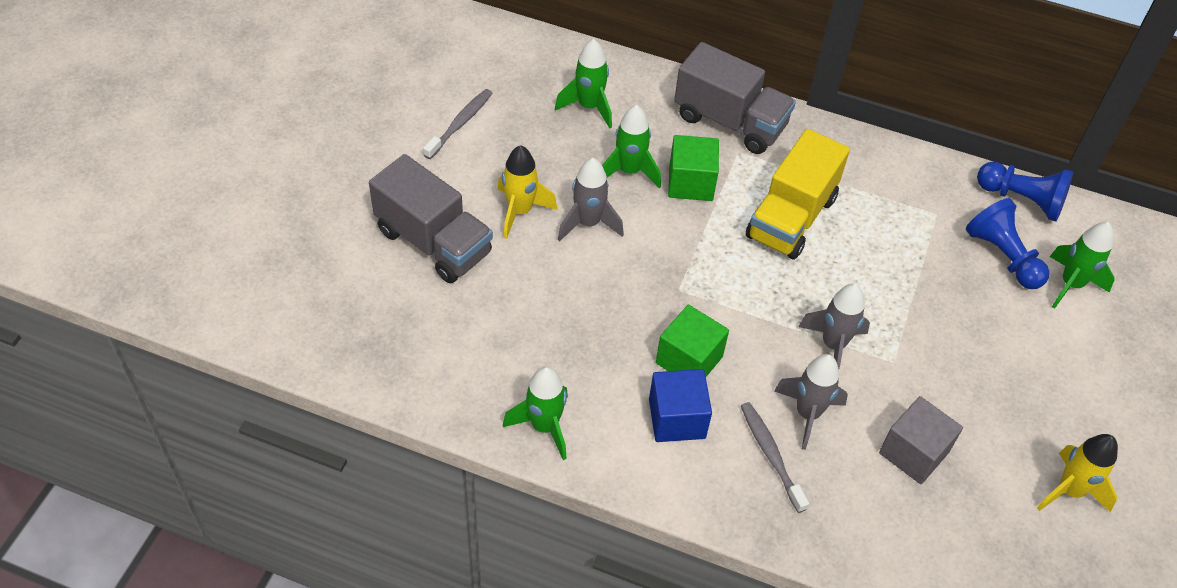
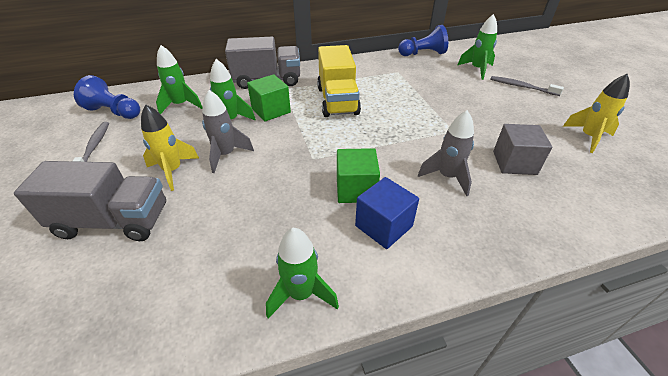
camera: 35 degrees left, 10 degrees down
(771, 455) = (456, 210): grey toothbrush -> grey toothbrush (522, 87)
(833, 345) = (419, 139): grey rocket -> none
(1003, 256) = (441, 73): blue pawn -> blue pawn (114, 112)

